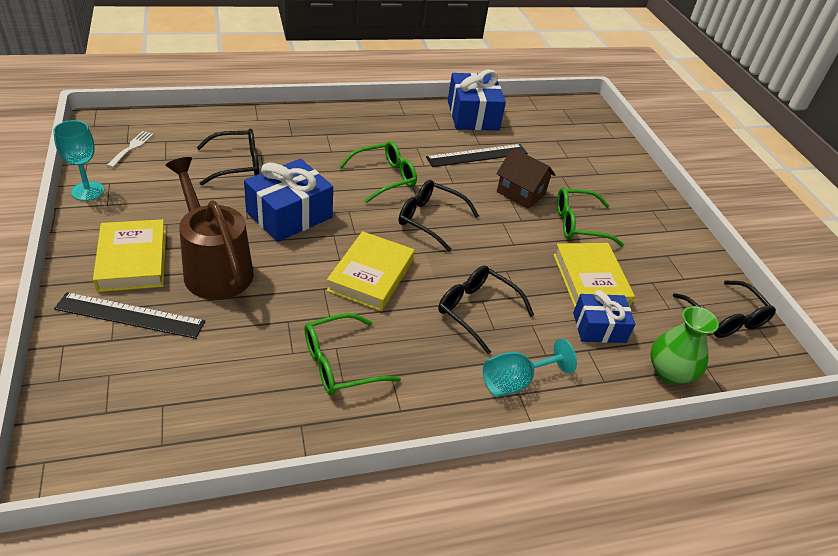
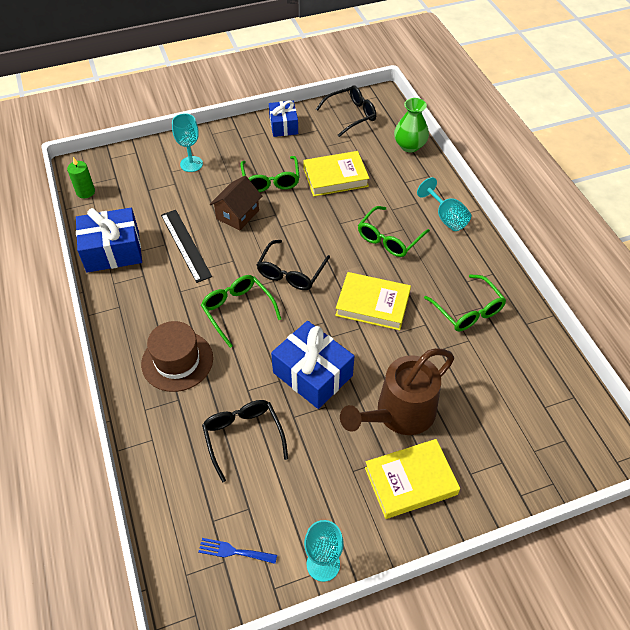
camera: 90 degrees left, 10 degrees up
(130, 315) = (473, 458): black ruler -> none
(132, 147) = (233, 551): white fork -> blue fork
(334, 138) = (177, 361): none -> brown hat
(476, 310) = (389, 239): black glasses -> green glasses
(551, 106) = (85, 192): none -> green candle
(599, 170) = (191, 164): none -> turquoise goblet
(599, 327) = (382, 175): blue gift -> blue gift (283, 126)

